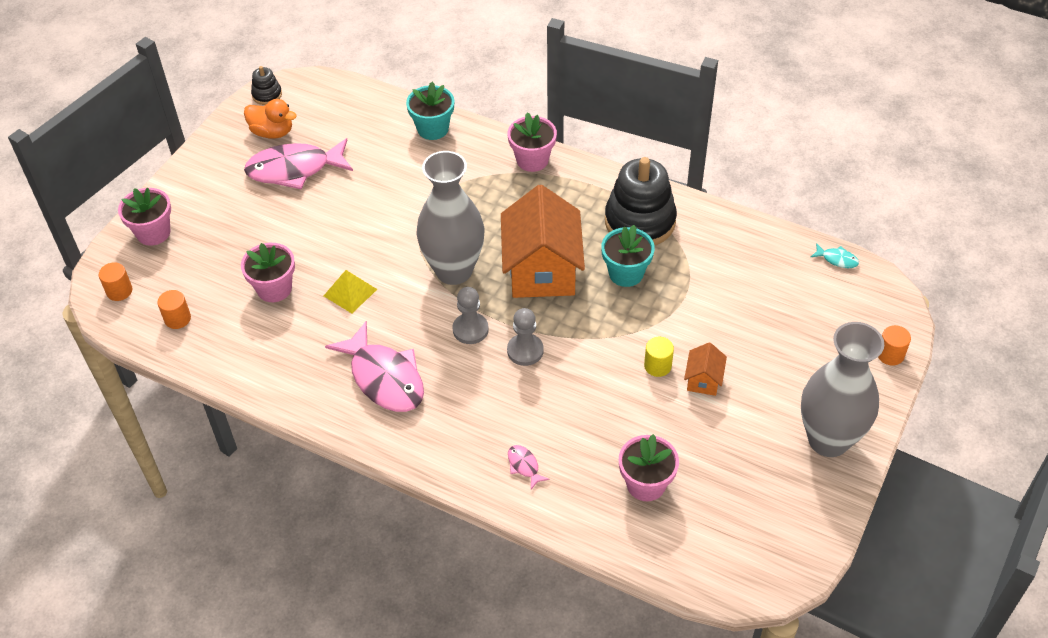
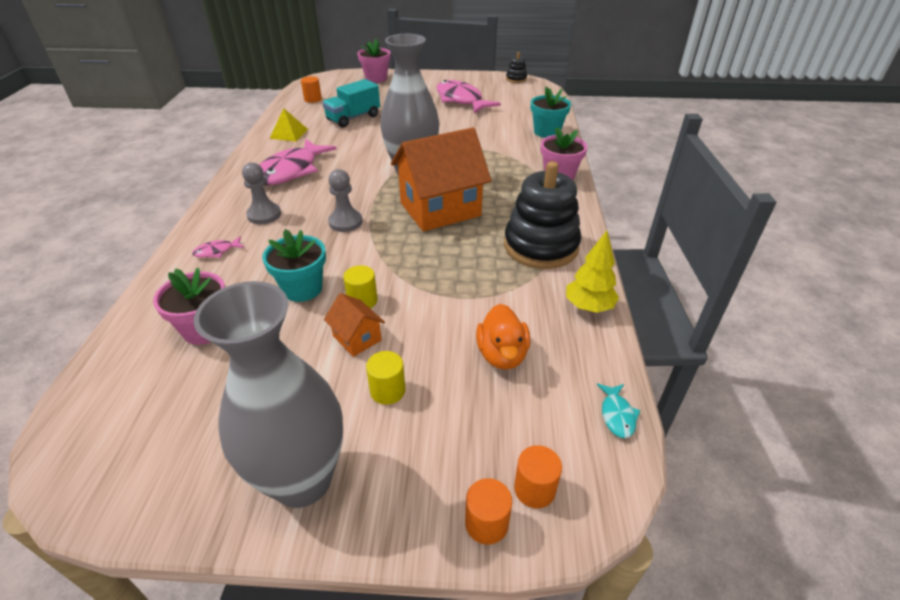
camera: 65 degrees right, 10 degrees down
(119, 291) = (326, 81): orange cylinder -> orange cylinder (534, 489)
(272, 132) = (486, 87): orange duck -> orange duck (502, 355)
(274, 288) = (353, 118): pink flower pot -> turquoise truck
(350, 292) = (365, 141): yellow pyramid -> yellow pyramid (289, 133)
(470, 329) = (355, 193): grey pawn -> grey pawn (264, 215)
(524, 466) = (217, 251): pink fish -> pink fish turned 150 degrees counterclockwise
(626, 273) = (469, 253): turquoise flower pot -> turquoise flower pot (302, 288)
(703, 380) = (357, 338): orange house -> orange house turned 60 degrees clockwise
(730, 226) = (588, 307): none -> yellow tree
(768, 375) = (387, 390): none -> yellow cylinder

